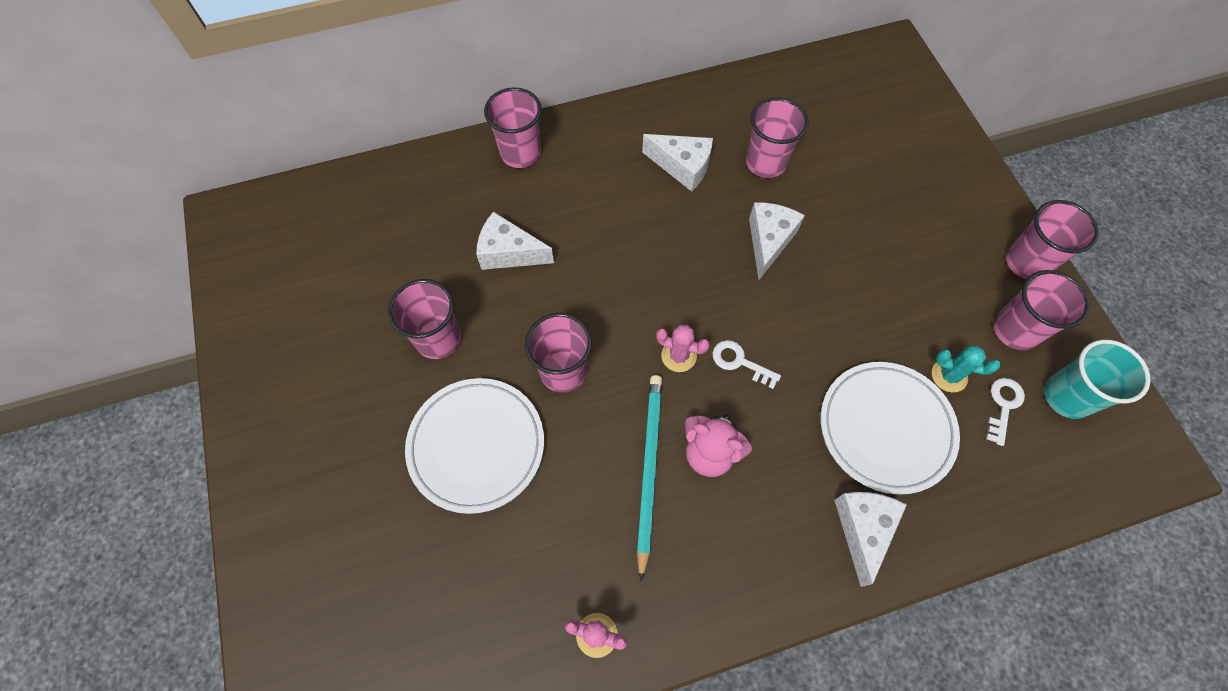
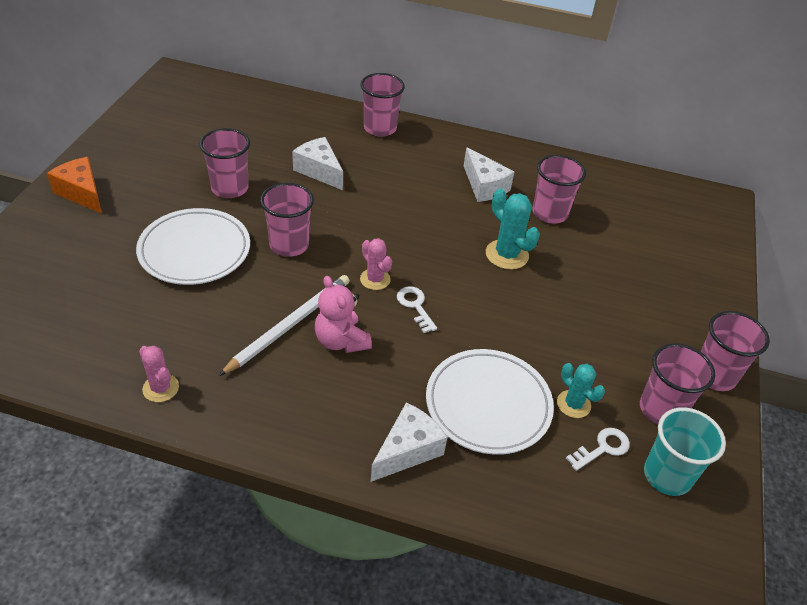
camera: 30 degrees right, 20 degrees down
(282, 456) = (82, 193): none -> orange cheese
(649, 469) = (290, 325): turquoise pencil -> white pencil
(768, 241) = (507, 255): white cheese -> turquoise cactus

